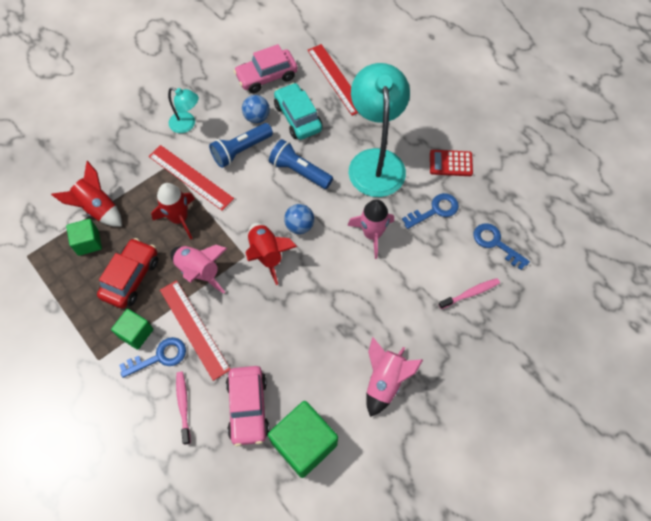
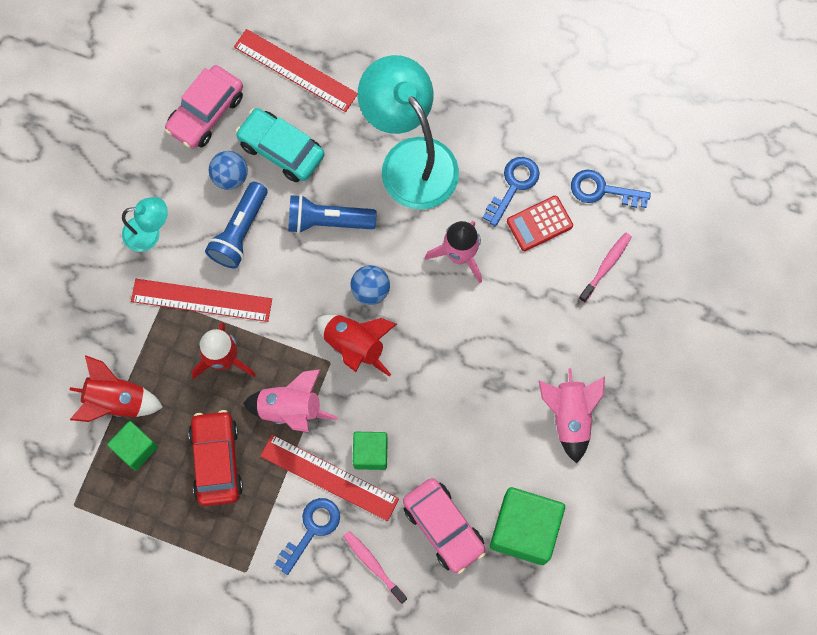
camera: 30 degrees left, 10 degrees up
(136, 333) = (267, 519): green cube -> green cube (370, 453)
(450, 163) = (499, 114): red calculator -> red calculator (539, 224)

